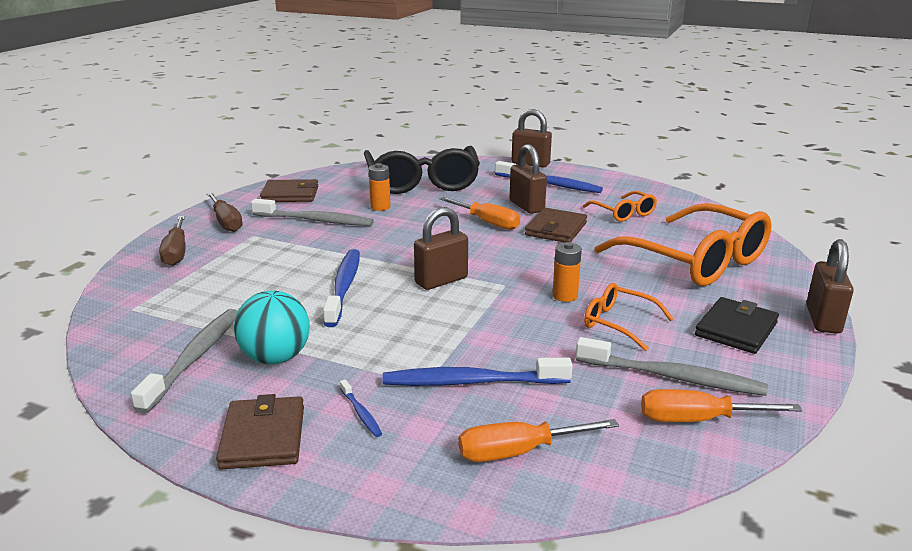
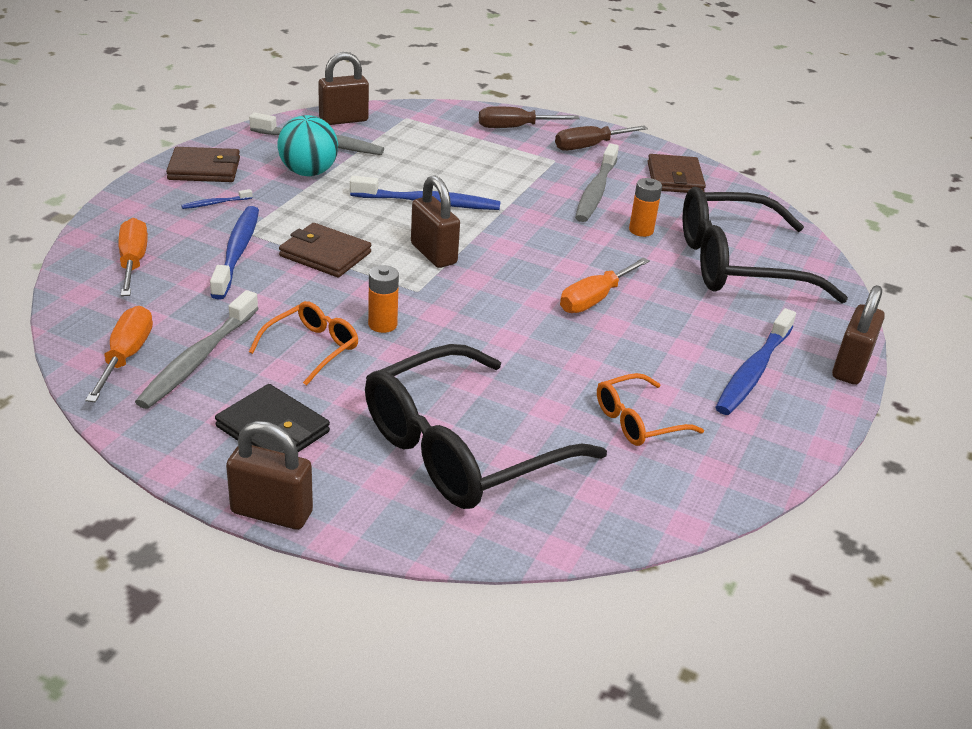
camera: 90 degrees right, 10 degrees up
(526, 206) = (656, 337): brown padlock -> brown padlock (343, 120)
(556, 229) = (574, 349): brown wallet -> brown wallet (325, 254)
(697, 261) = (460, 449): orange glasses -> black glasses

